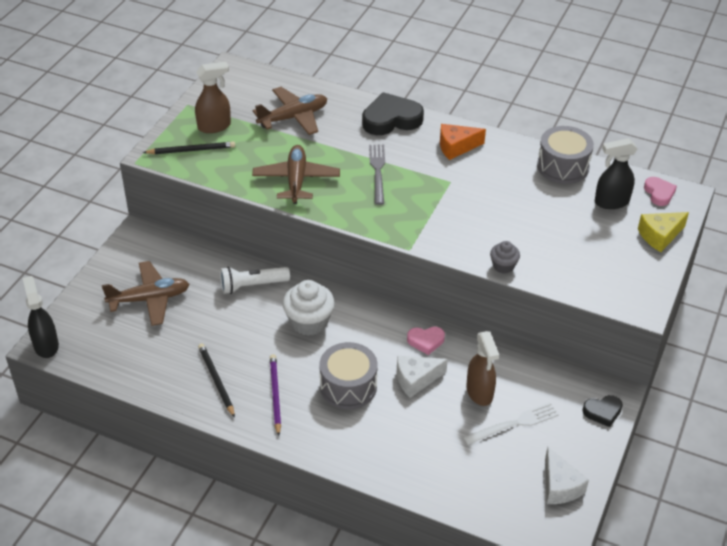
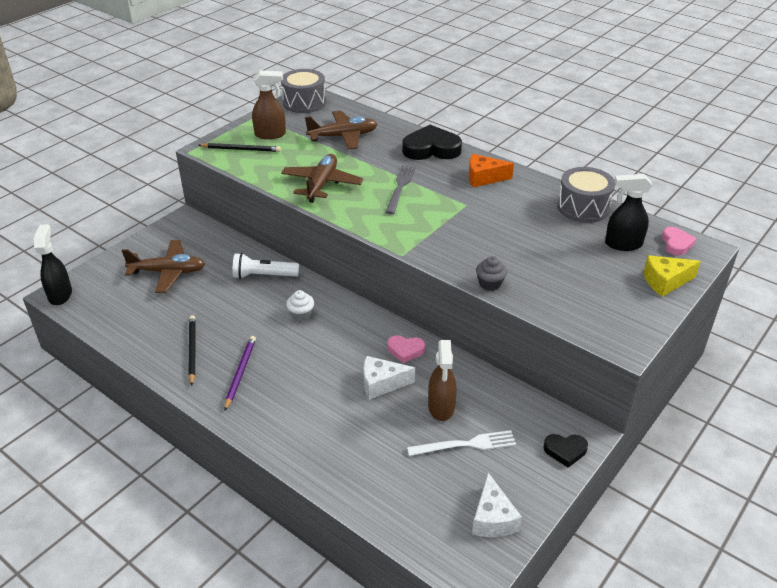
camera: 15 degrees right, 5 degrees down
(309, 322) = (301, 315): white cupcake -> white cupcake, size x0.56
(348, 386) = (313, 378): grey drum -> grey drum (304, 102)

